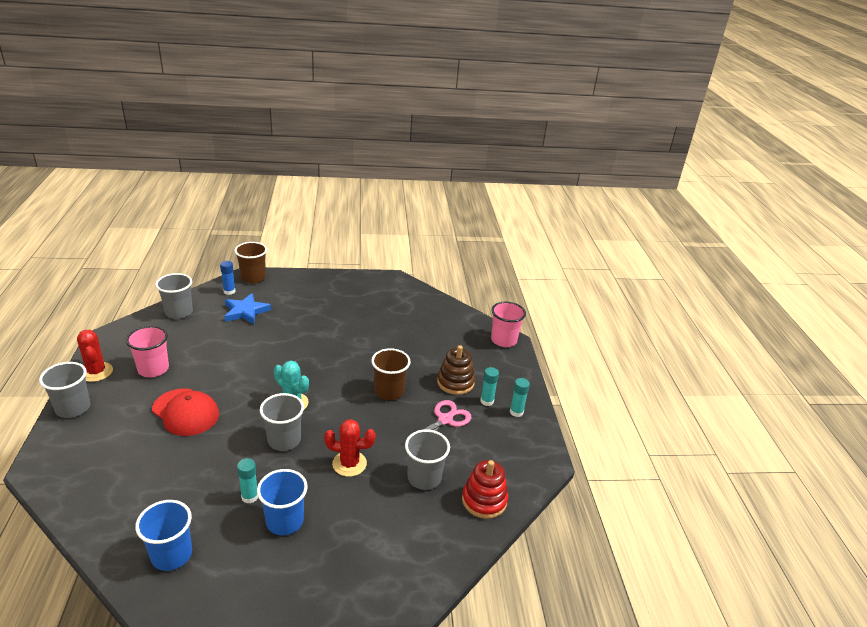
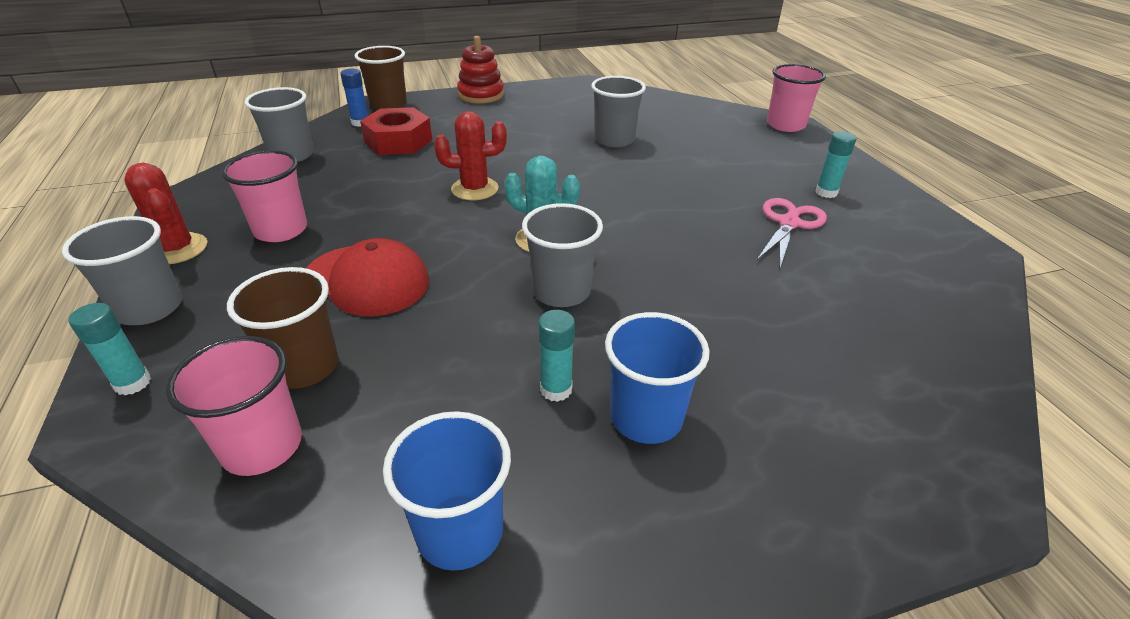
camera: 10 degrees left, 5 degrees up
(103, 496) = (262, 446): none -> pink cup
(245, 311) = (398, 141): blue star -> red nut
(349, 464) = (692, 306): red cactus -> red cactus (474, 189)
(389, 391) = (679, 202): brown cup -> brown cup (304, 367)
(424, 478) = (825, 304): grey cup -> grey cup (614, 140)
(455, 382) = (764, 178): brown stacking toy -> none
(484, 500) = (942, 318): red stacking toy -> red stacking toy (481, 95)
(516, 412) = (878, 199): turquoise glue stick -> turquoise glue stick (133, 383)

